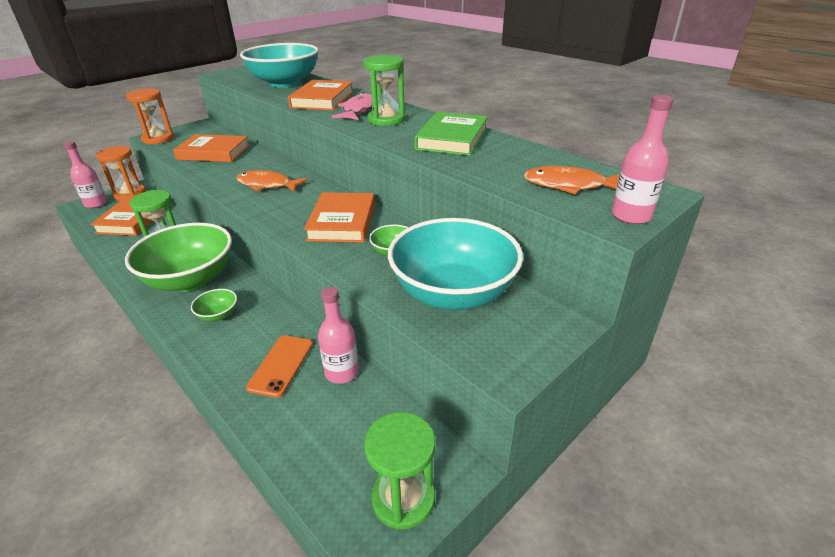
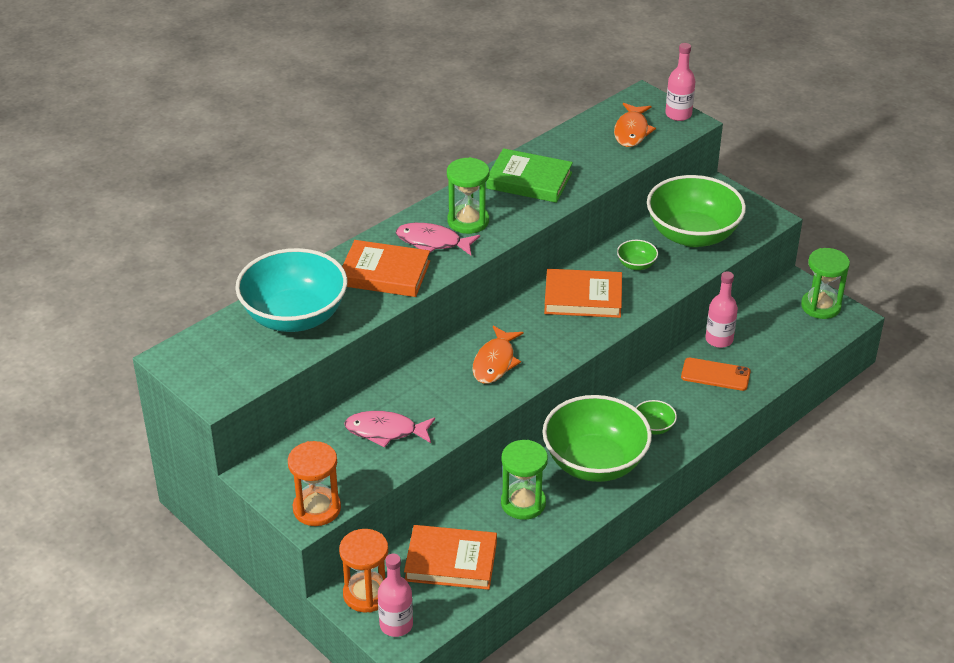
camera: 90 degrees left, 5 degrees up
(213, 152) = (385, 431): orange book -> pink fish
(453, 293) = (692, 235): turquoise bowl -> green bowl

